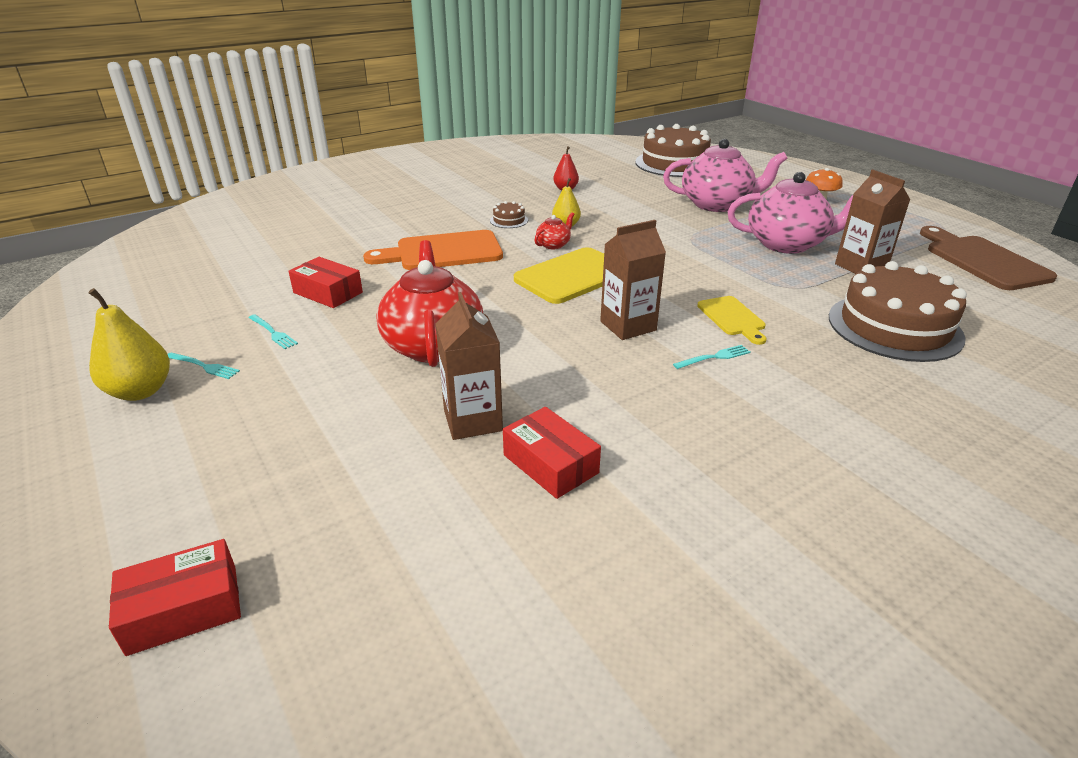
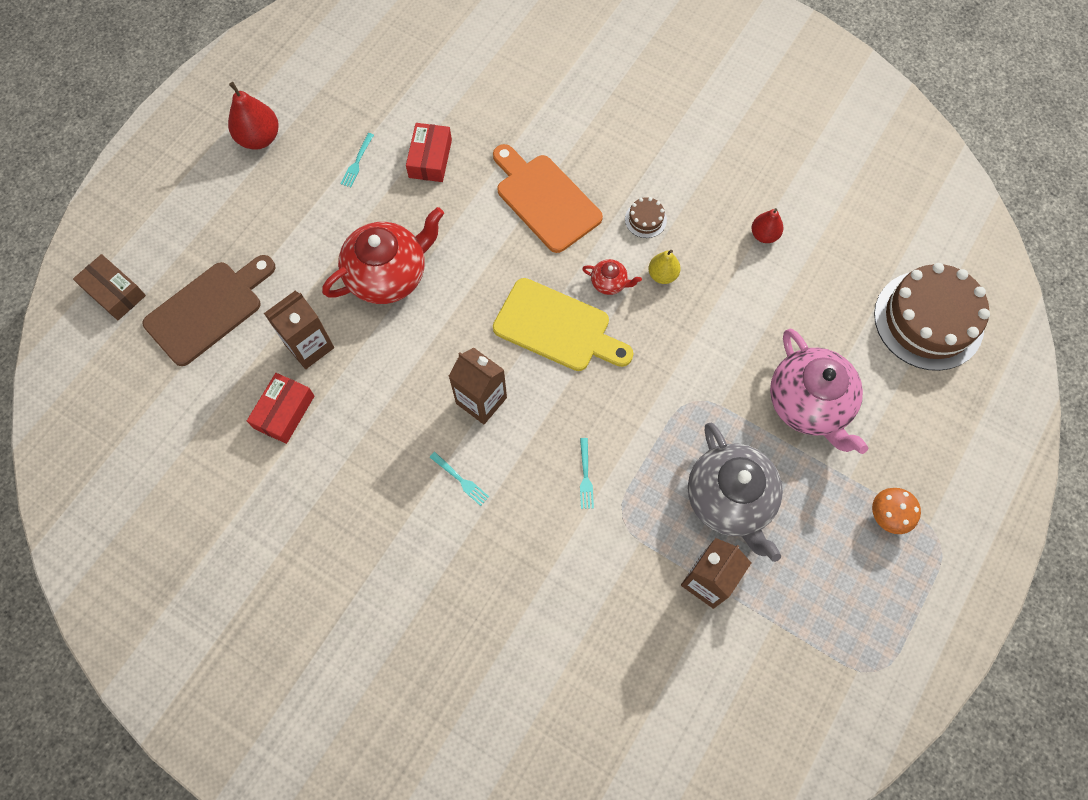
camera: 65 degrees right, 35 degrees up
(140, 391) = (259, 138): yellow pear -> red pear
(183, 609) = (114, 292): red box -> brown box
(204, 366) = (300, 151): turquoise fork -> turquoise fork (585, 476)
(732, 318) = (534, 479): yellow cutting board -> none
(787, 244) = (730, 499): pink teapot -> grey teapot
(894, 327) = (583, 621): brown cake -> none
(982, 260) = (794, 711): brown cutting board -> brown cutting board (209, 309)

